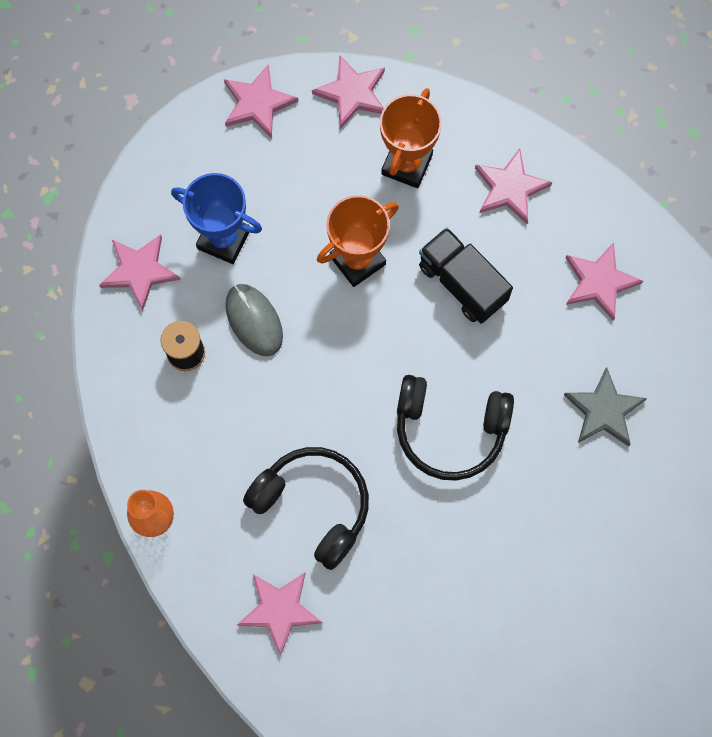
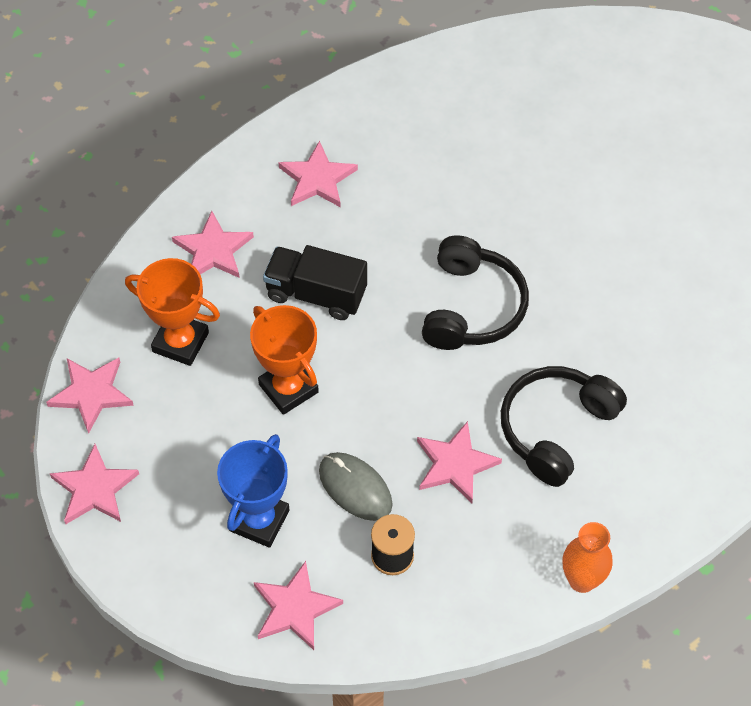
camera: 90 degrees left, 15 degrees down
(254, 320) = (355, 488): grey mouse -> grey mouse turned 75 degrees clockwise
(279, 610) = (666, 458): pink star -> pink star (455, 464)
(462, 283) = (316, 294): black truck -> black truck turned 60 degrees clockwise
(604, 410) = (448, 180): grey star -> none

